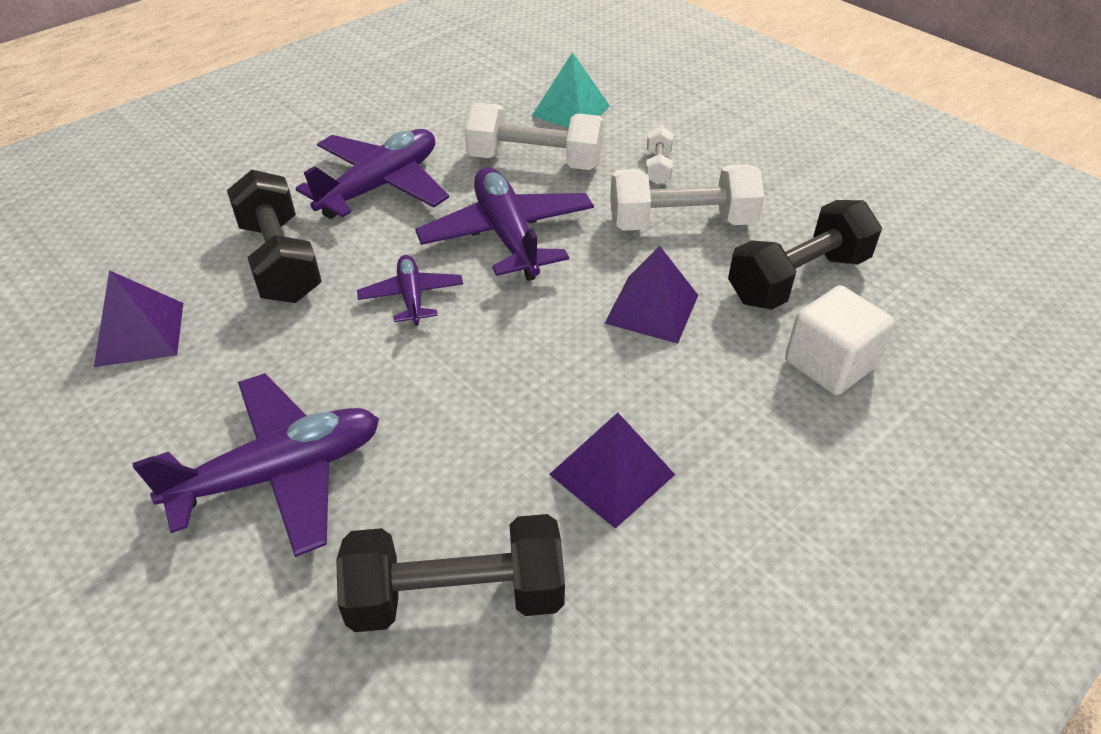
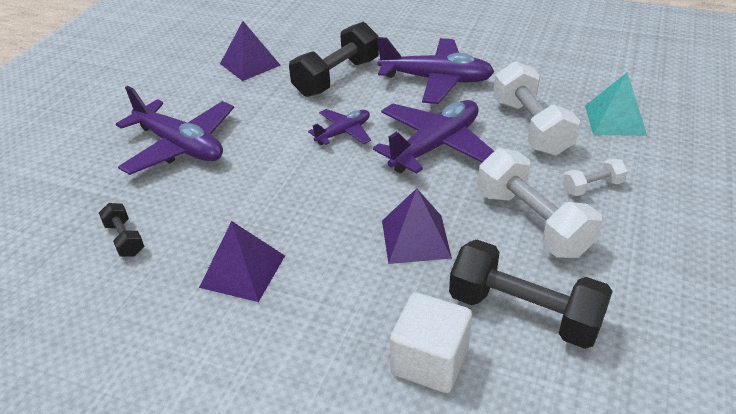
camera: 65 degrees right, 5 degrees down
(457, 595) = (125, 239): black dumbbell -> black dumbbell, size x0.50

